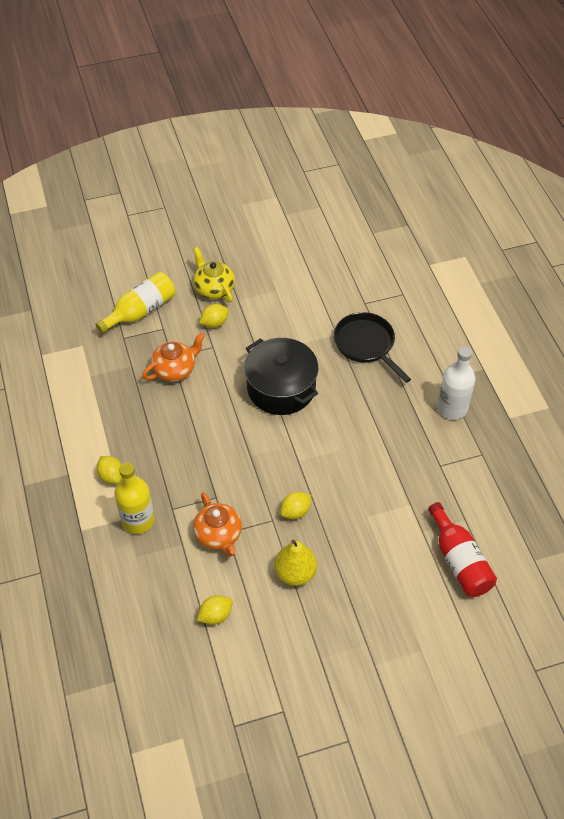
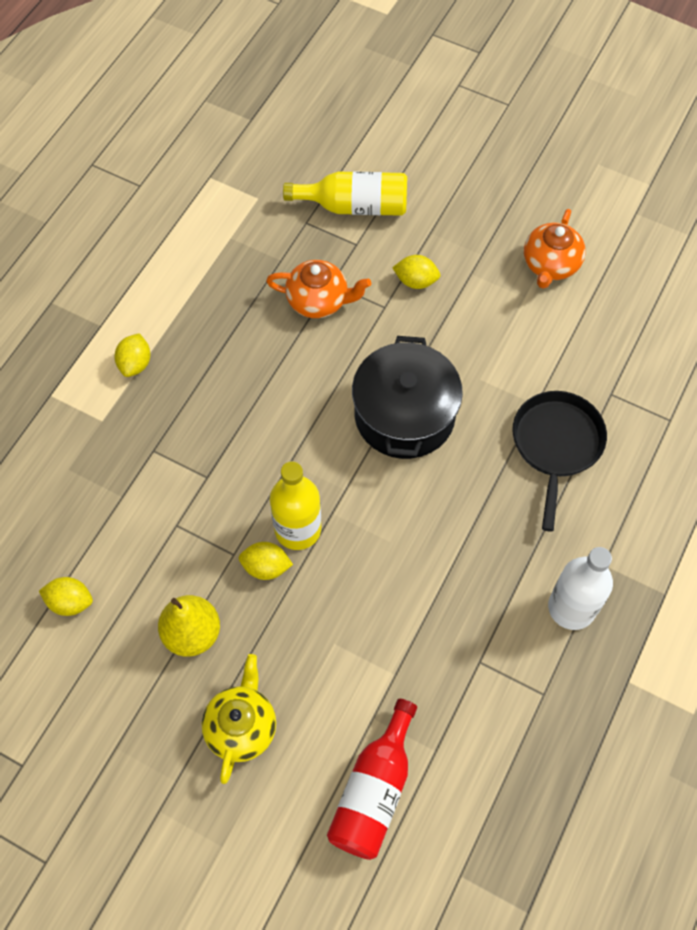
camera: 45 degrees right, 10 degrees up
(138, 520) = (109, 433): yellow bottle -> yellow bottle (297, 529)
(214, 288) = (458, 241): yellow teapot -> yellow teapot (241, 727)
(218, 535) = (165, 520): orange teapot -> orange teapot (550, 265)

